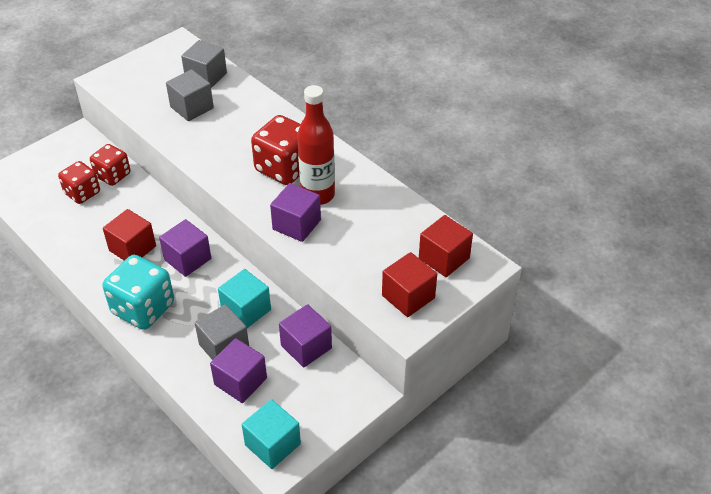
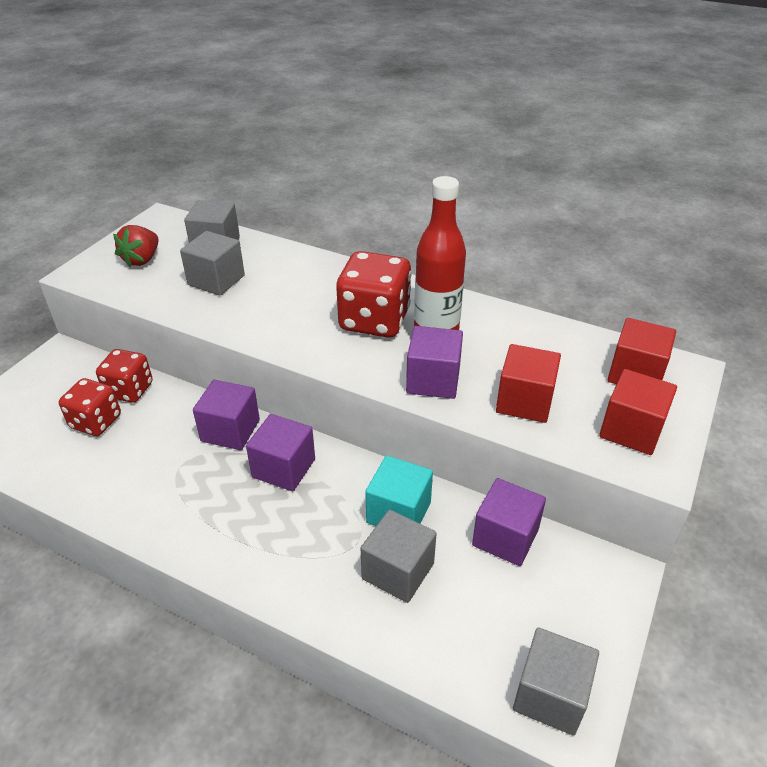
camera: 20 degrees left, 5 degrees down
(132, 248) = (200, 474): red cube -> red cube (524, 401)
(143, 308) = (255, 551): turquoise dice -> none
(148, 78) = (142, 260): none -> red strawberry
(240, 381) = (449, 614): purple cube -> purple cube (230, 430)
(272, 444) = (550, 695): turquoise cube -> grey cube

